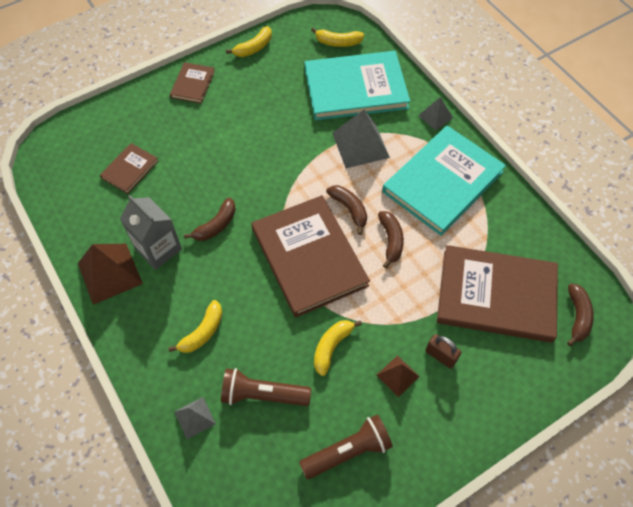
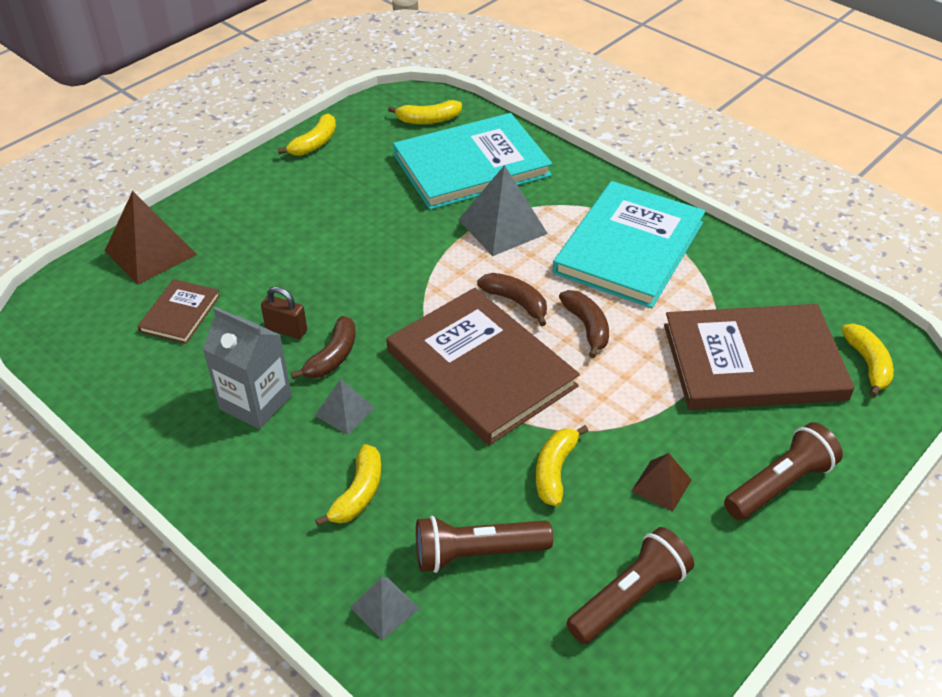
camera: 15 degrees left, 15 degrees down
(110, 273) = (190, 448): brown pyramid -> brown pyramid (150, 252)
(193, 84) = (241, 198): brown book -> none
(435, 116) = (589, 178): grey pyramid -> grey pyramid (345, 411)
(440, 356) = (710, 448): brown padlock -> brown padlock (286, 330)
(477, 395) = (779, 485): none -> brown flashlight
(577, 317) = (867, 364): brown banana -> yellow banana

